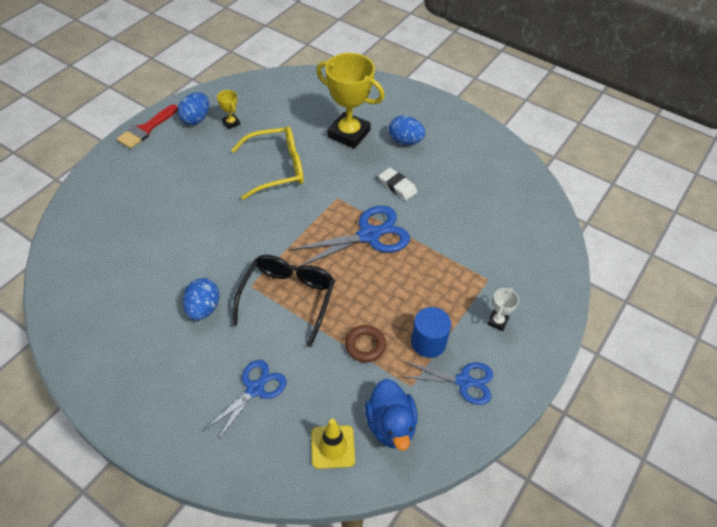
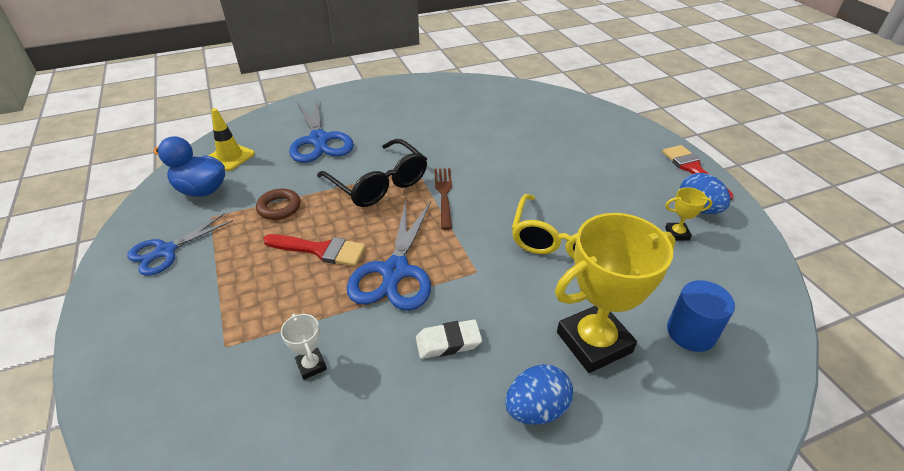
camera: 125 degrees right, 10 degrees down
(203, 308) = (418, 139): blue egg -> none
(255, 389) = (319, 140): blue scissors -> blue scissors, size x1.51
(273, 250) = (444, 195): none -> brown fork
(384, 286) = (320, 250): none -> red brush
(428, 342) = (228, 249): blue cylinder -> blue cylinder (691, 332)
(497, 321) = (174, 317): white trophy -> white trophy (311, 365)

